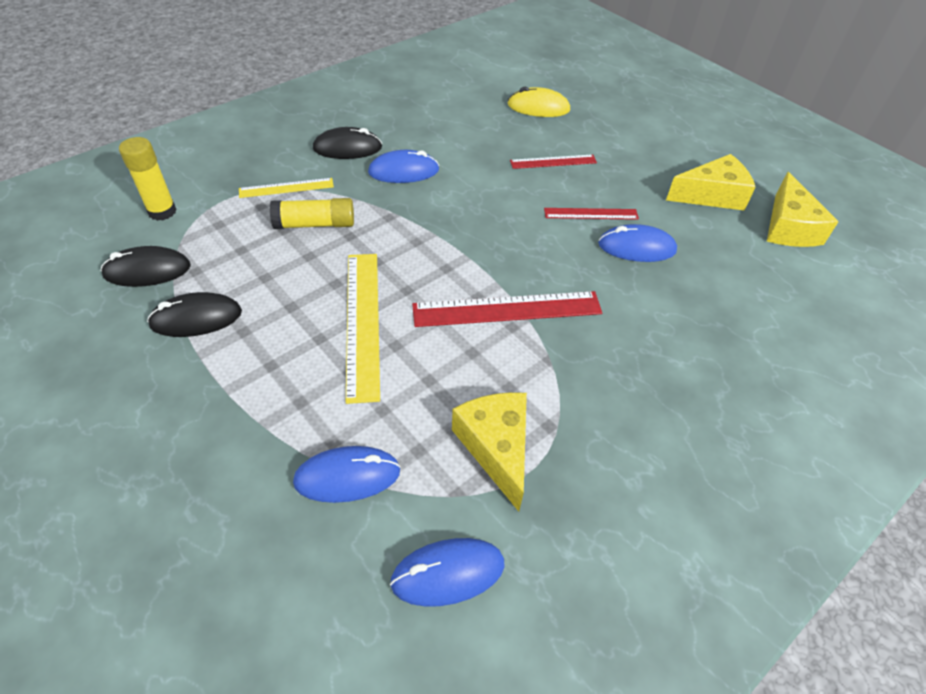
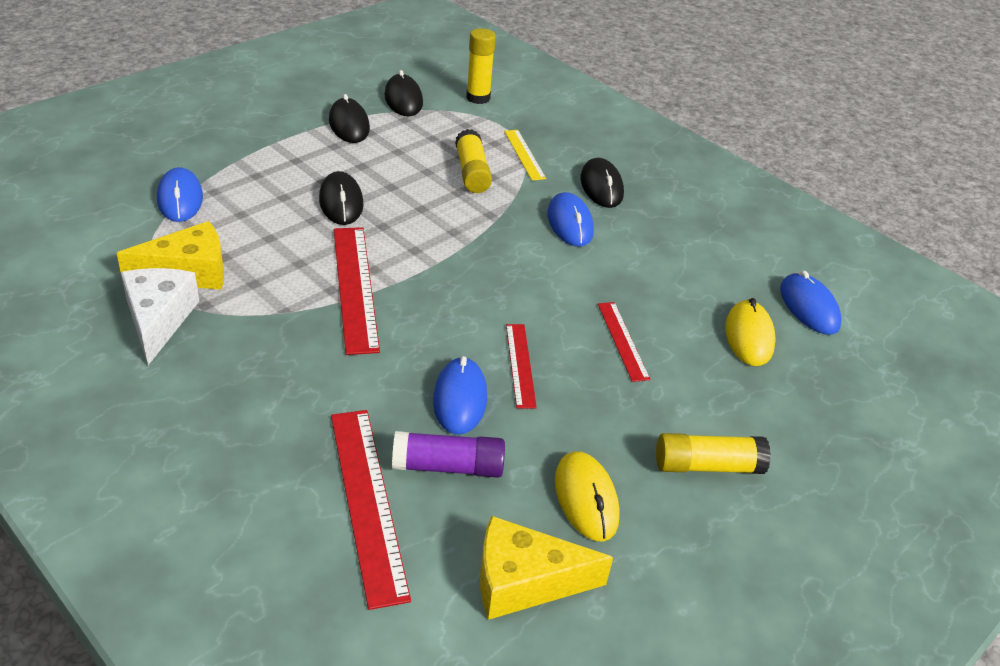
camera: 85 degrees right, 10 degrees down
(363, 322) = (341, 202): yellow ruler -> black mouse
(448, 573) = (83, 244): blue mouse -> blue mouse (809, 307)
(579, 464) = (159, 319): none -> white cheese
(666, 143) = (707, 466): none -> yellow glue stick
(707, 256) = (448, 467): none -> purple glue stick
(712, 195) = (586, 498): yellow cheese -> yellow mouse
(755, 299) = (367, 501): none -> red ruler

